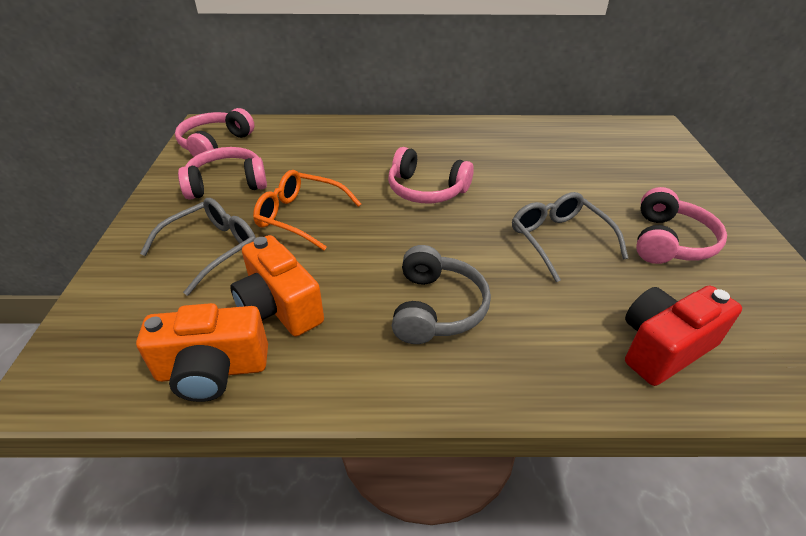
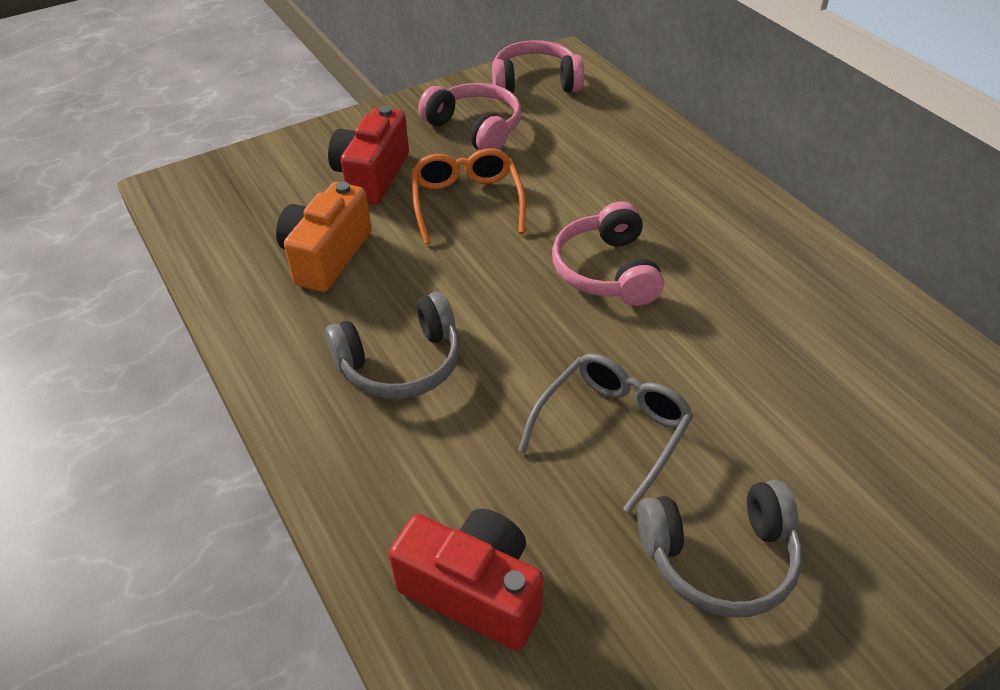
camera: 60 degrees right, 5 degrees up
(212, 249) = (372, 176): grey glasses -> red camera
(212, 370) = (231, 258): orange camera -> none
(669, 241) = (719, 558): pink headphones -> grey headphones

